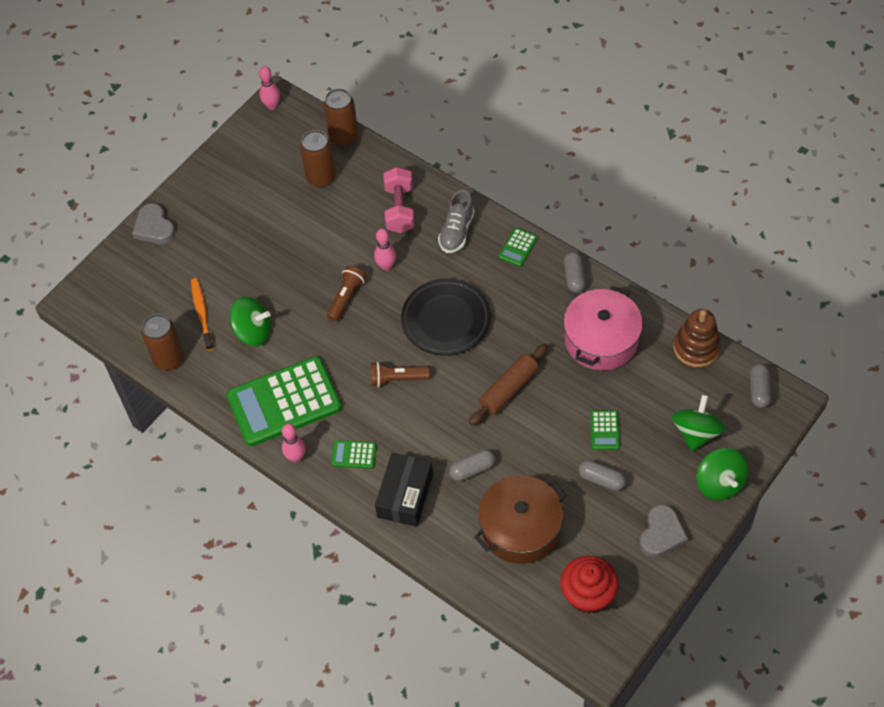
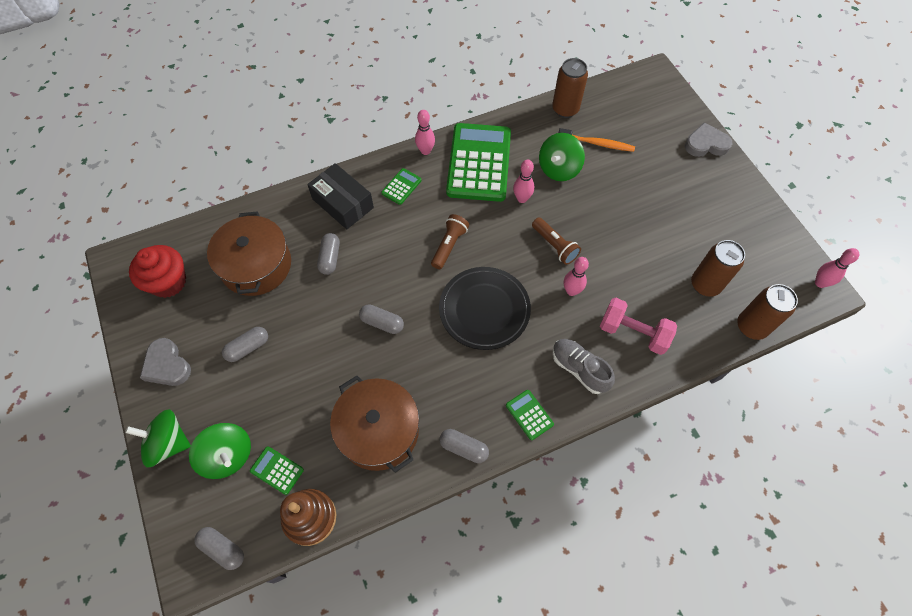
camera: 115 degrees right, 5 degrees up
(308, 346) = (522, 198): none -> pink bowling pin
(508, 389) = (382, 323): brown rolling pin -> grey capsule
(601, 340) = (378, 430): pink pot -> brown pot
(604, 430) = (289, 377): green calculator -> green calculator (277, 470)

